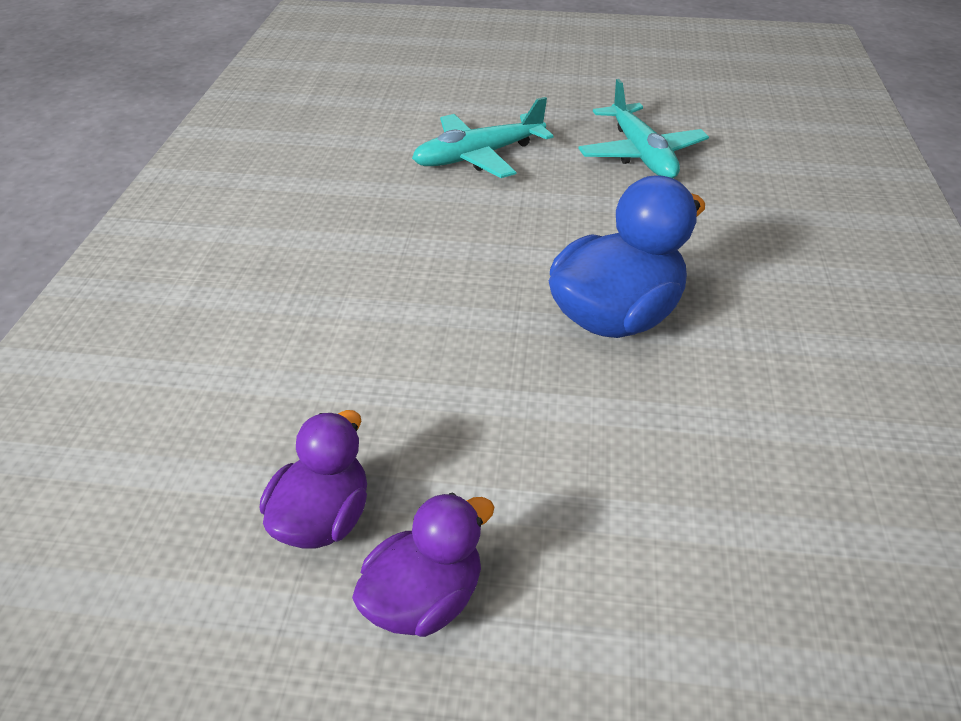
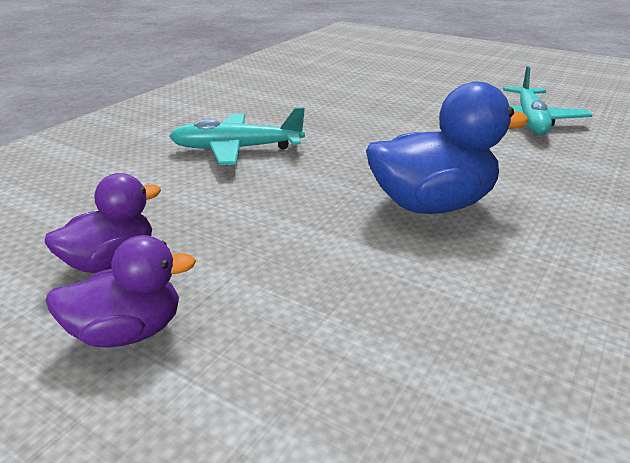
camera: 25 degrees right, 10 degrees down
(479, 156) = (401, 103): turquoise plane -> turquoise plane (237, 149)

